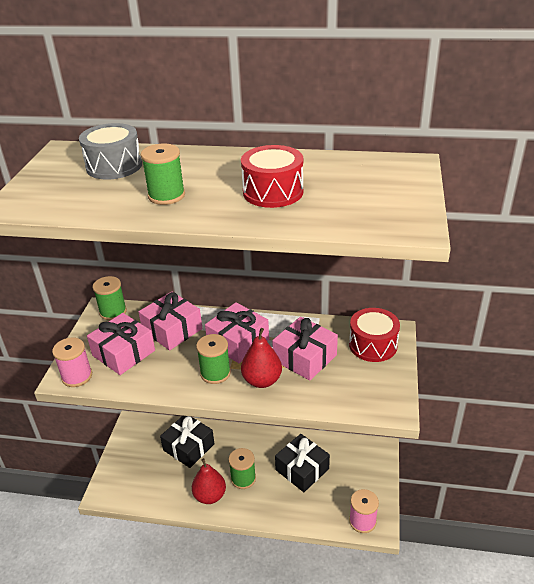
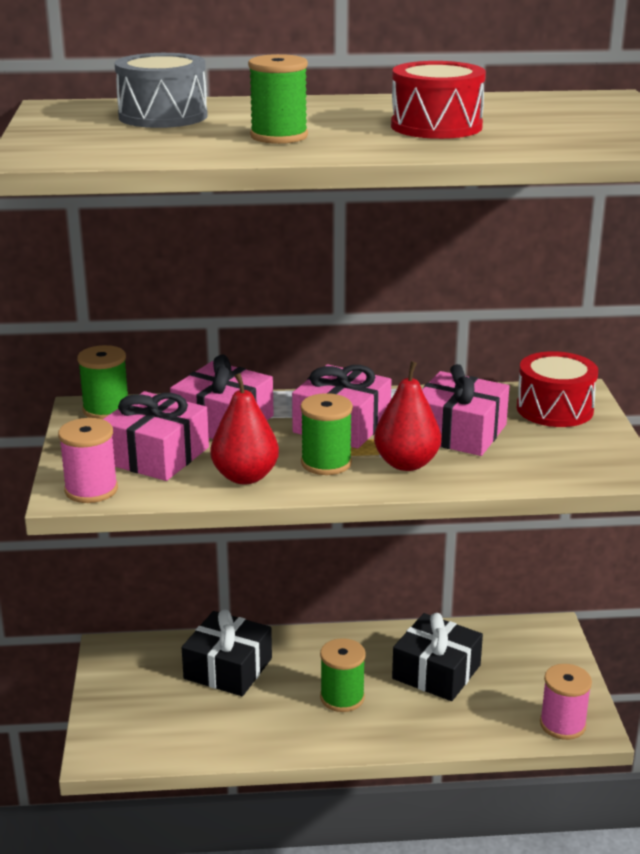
camera: 15 degrees left, 10 degrees down
(210, 496) = (294, 728): red pear -> red pear (245, 477)

